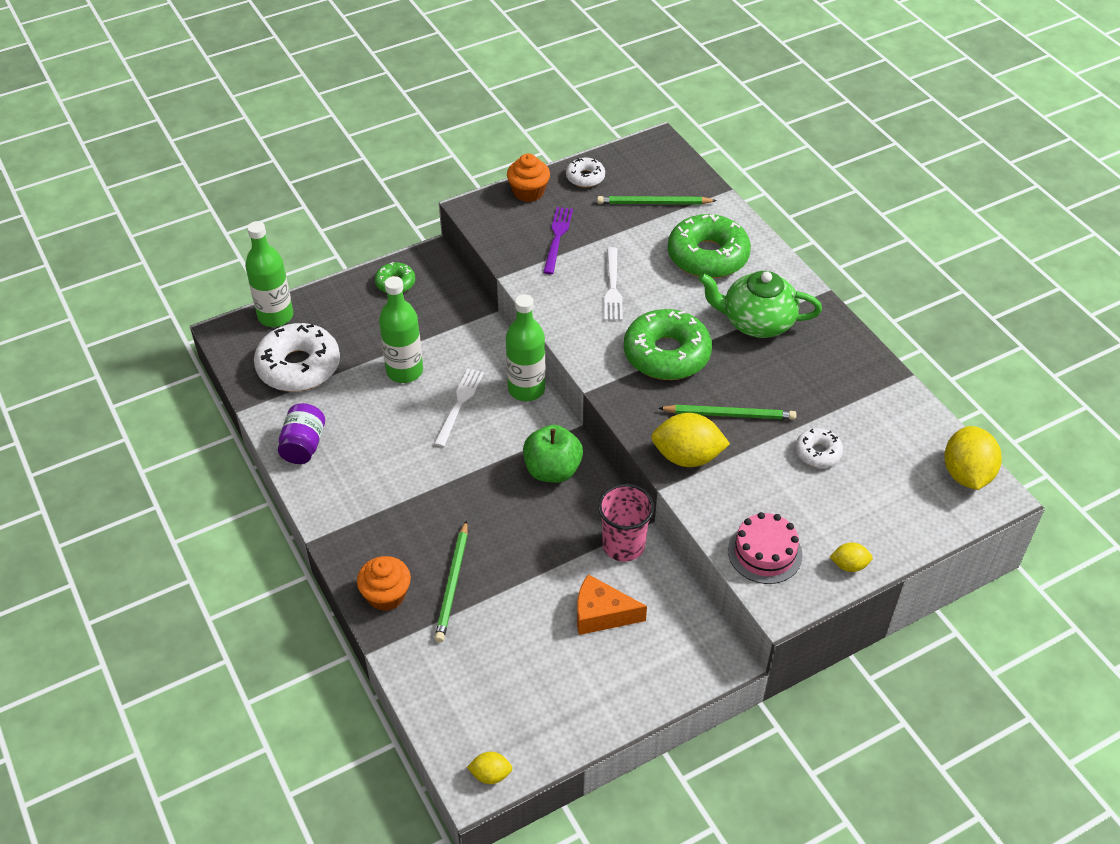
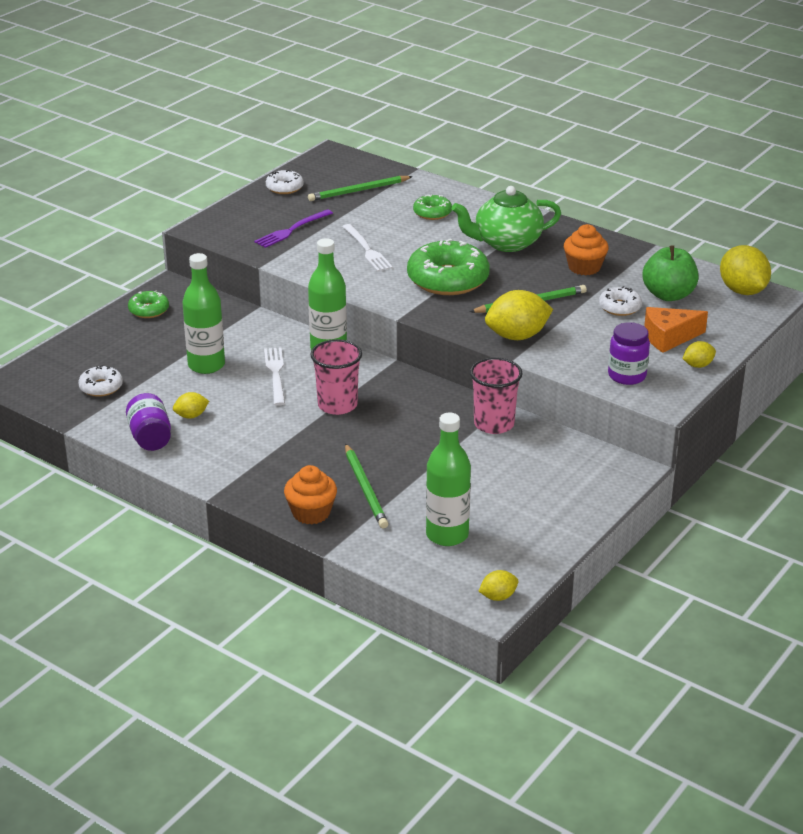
camera: 25 degrees left, 15 degrees down
(275, 316) = (49, 359): green bottle -> green bottle (447, 535)
(299, 366) = (101, 387): white donut -> white donut, size x0.51
(354, 431) = (191, 416): none -> yellow lemon
(491, 465) = (337, 405): none -> pink cup
(528, 192) = (241, 207): orange cupcake -> orange cupcake (584, 267)
(552, 470) = (394, 394): green apple -> green apple (668, 295)
(557, 237) = (291, 230): purple fork -> purple fork turned 120 degrees counterclockwise
(601, 614) = (510, 471): orange cheese -> orange cheese (669, 337)
(707, 256) = (432, 213): green donut -> green donut, size x0.51
(765, 553) = (627, 376): pink cake -> purple jar

